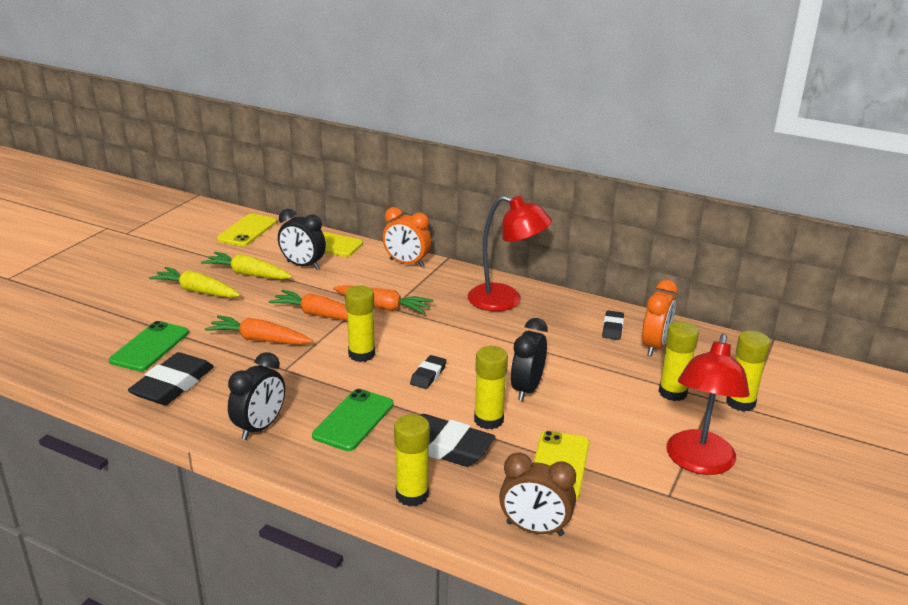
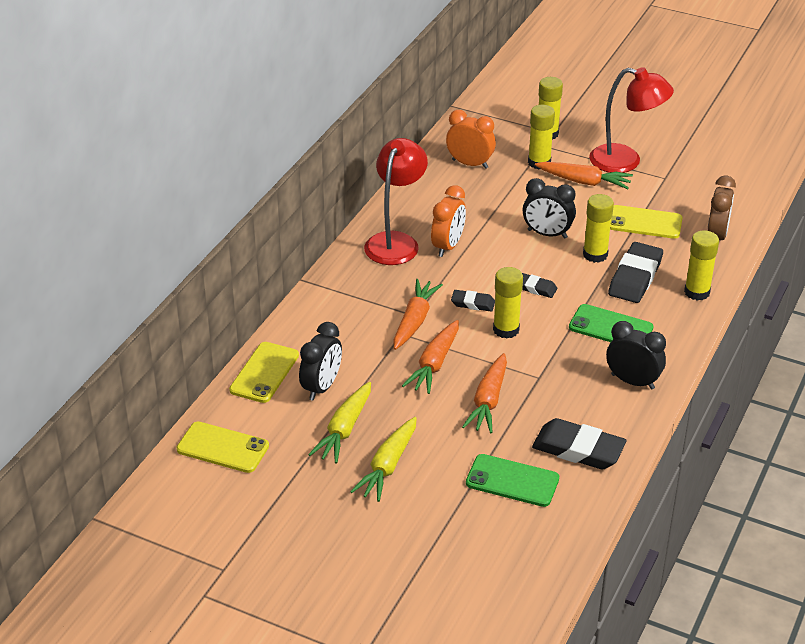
camera: 90 degrees left, 10 degrees up
(406, 263) = (315, 308): orange clock -> orange clock (448, 246)
(612, 328) = (442, 183): black eraser -> black eraser (473, 303)
(640, 423) = (584, 182): none -> orange carrot

